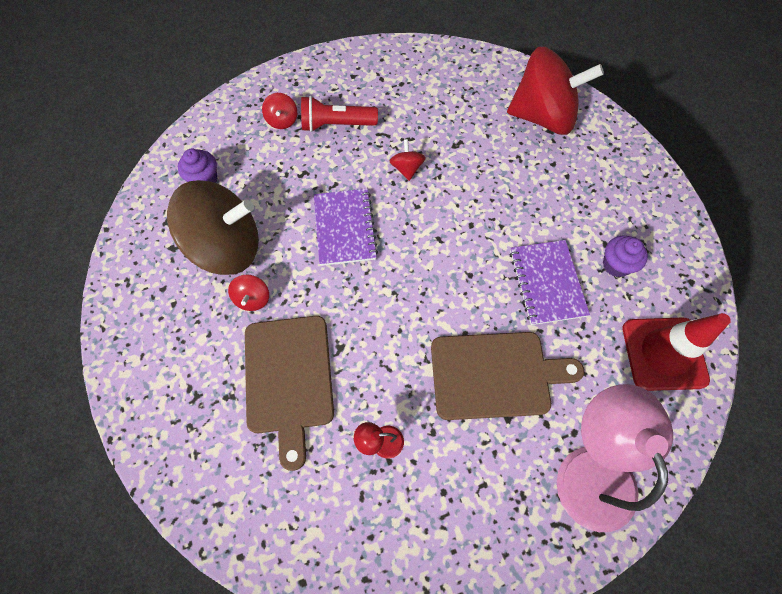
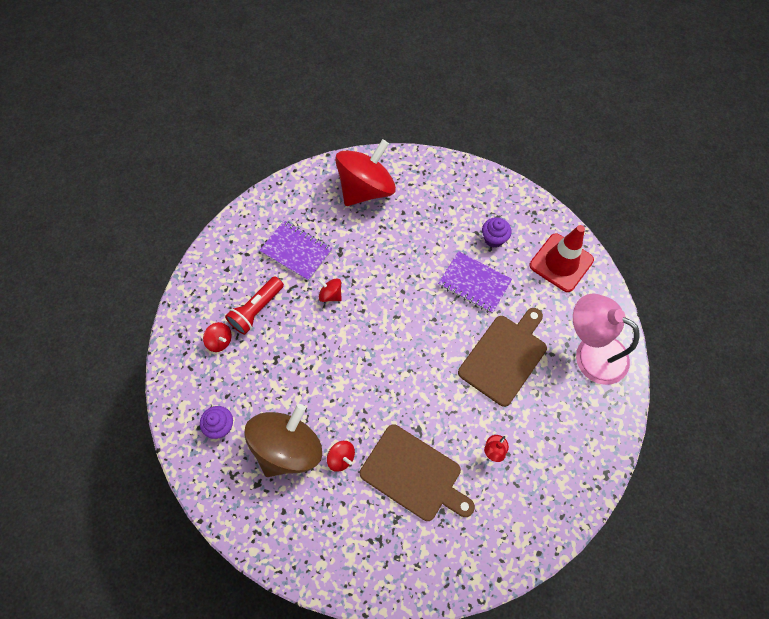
camera: 50 degrees left, 0 degrees up
(344, 228) = (340, 365): purple notebook -> purple notebook (296, 251)

